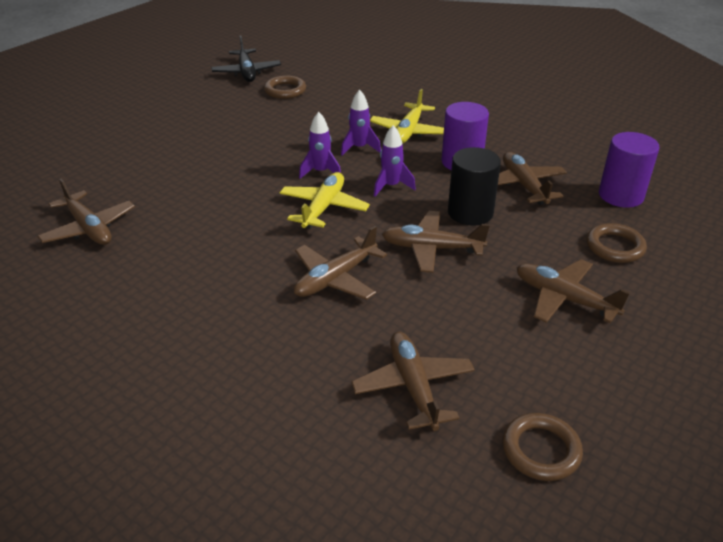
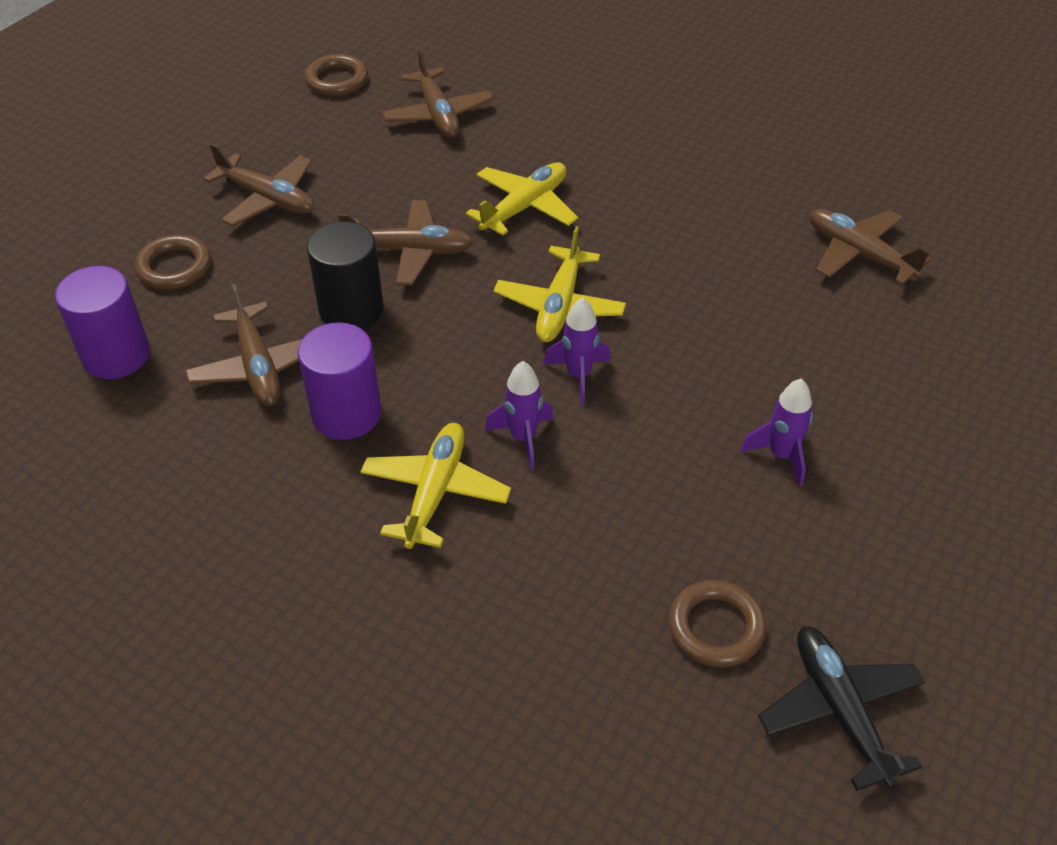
camera: 175 degrees right, 10 degrees up
(335, 278) = (525, 207): brown plane -> yellow plane
(391, 186) = (464, 352): purple rocket -> purple rocket (781, 455)

